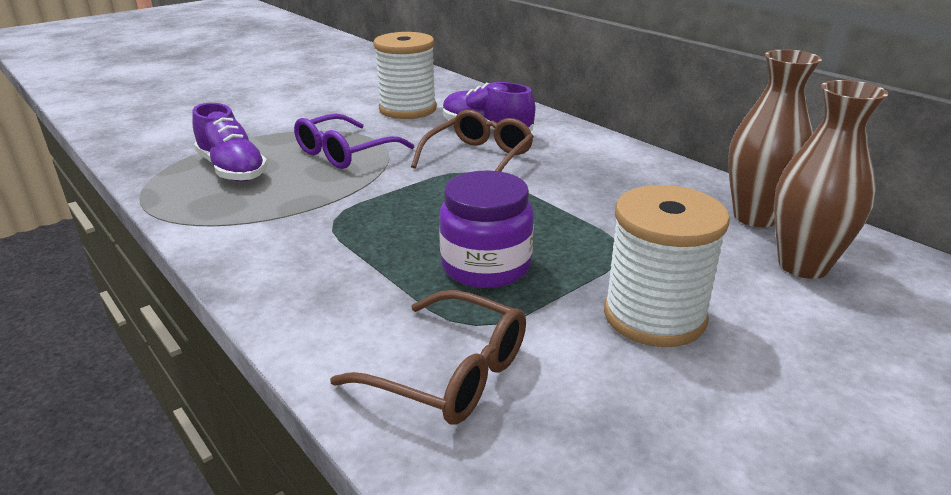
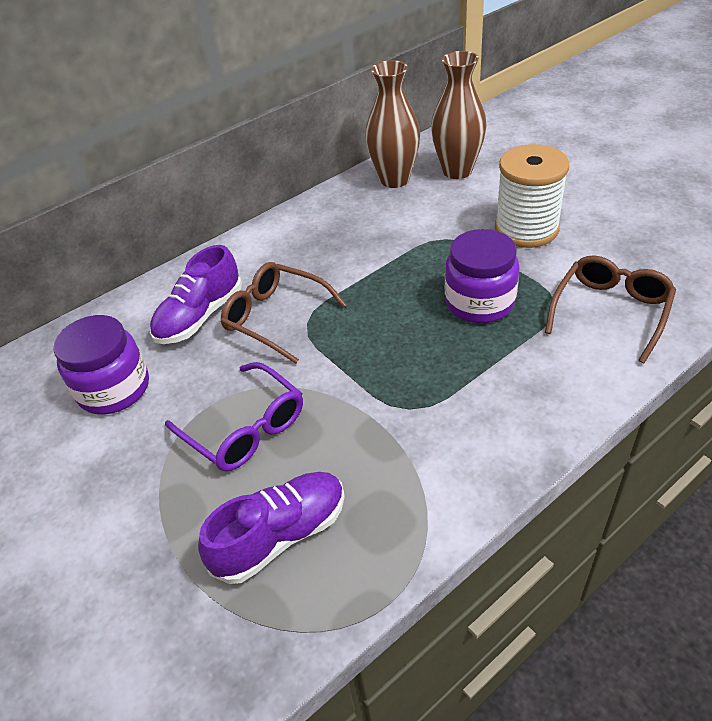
camera: 85 degrees left, 15 degrees up
(408, 109) = (114, 389): white spool -> purple jar

